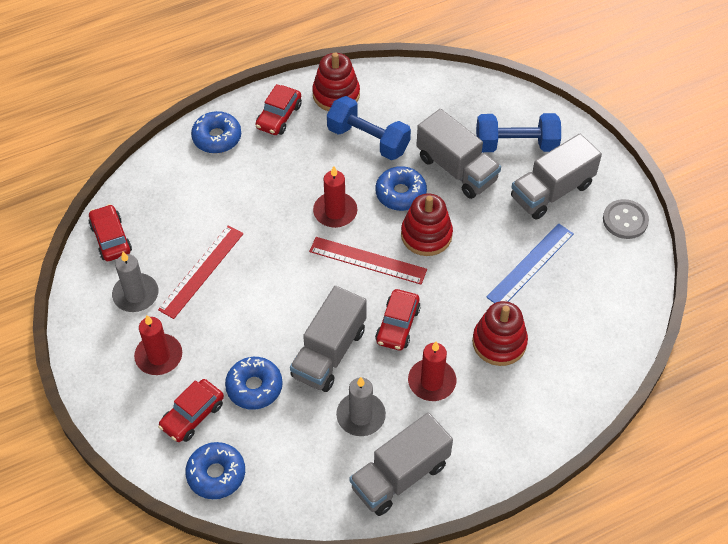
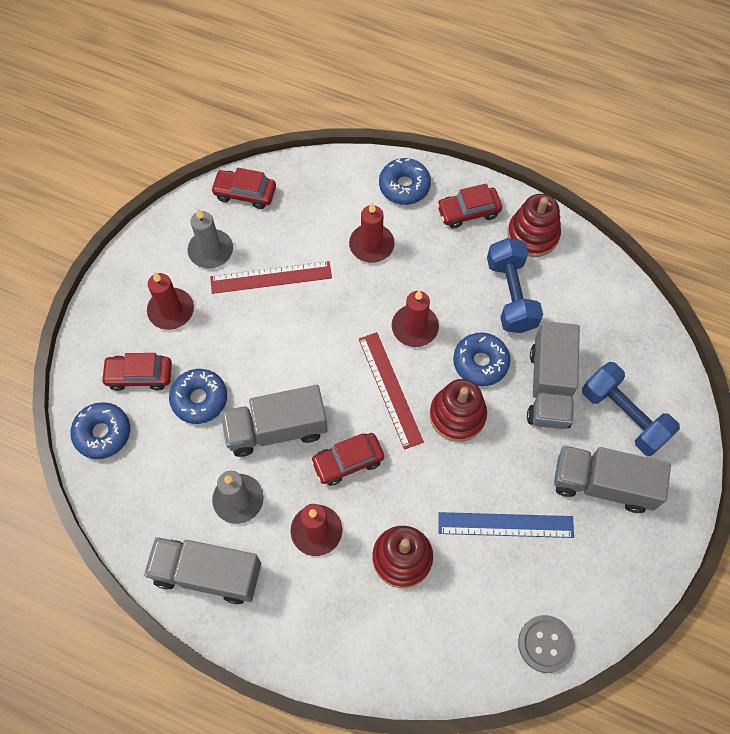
camera: 50 degrees right, 10 degrees up
(111, 238) = (245, 193): red car -> red car turned 105 degrees counterclockwise
(243, 191) = (371, 245): none -> red candle
(625, 220) = (632, 573): grey button -> grey button (545, 644)

